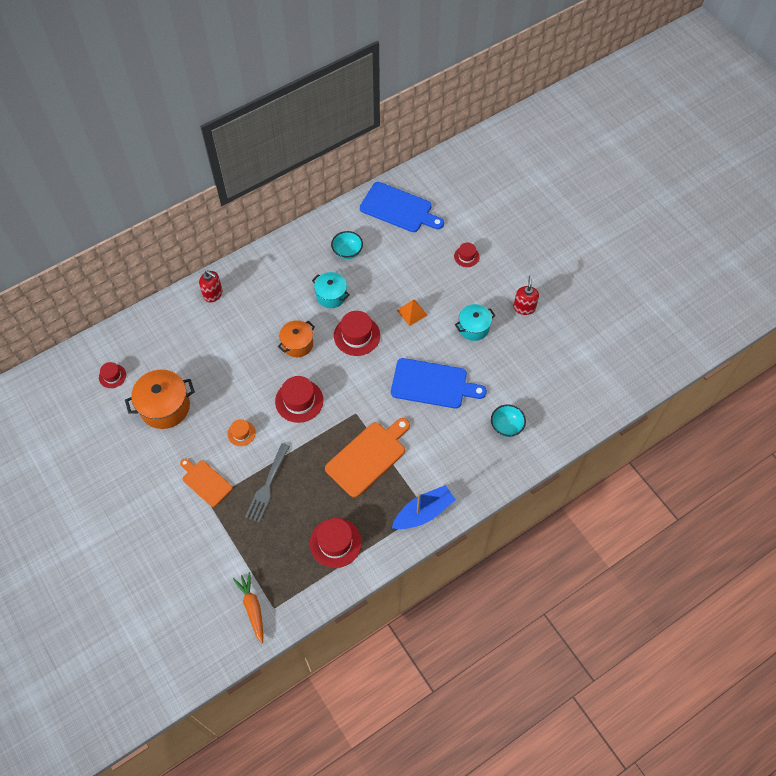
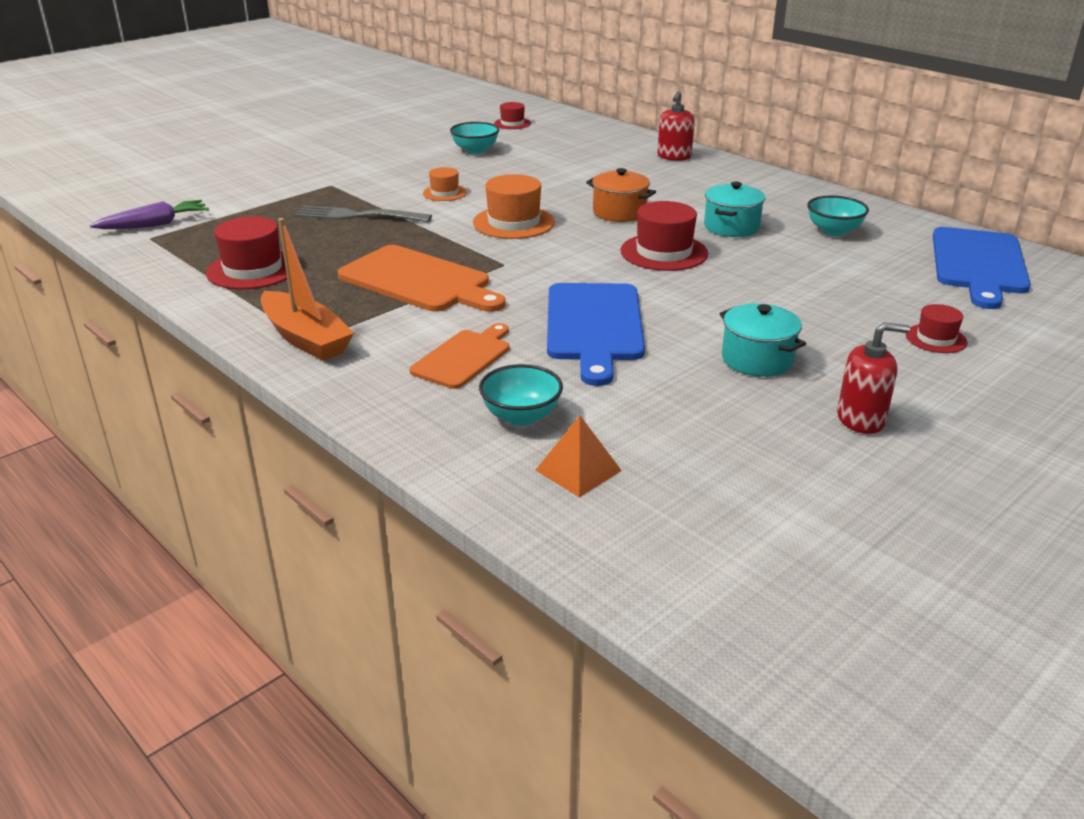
camera: 80 degrees right, 30 degrees down
(165, 407) = (475, 150): orange pot -> turquoise bowl
(205, 482) = (361, 181): orange cutting board -> orange cutting board (464, 357)
(252, 608) = (154, 225): orange carrot -> purple carrot
(299, 401) = (513, 222): red hat -> orange hat
(412, 312) = (748, 294): orange pyramid -> orange pyramid (578, 470)
(423, 512) = (306, 338): blue boat -> orange boat

